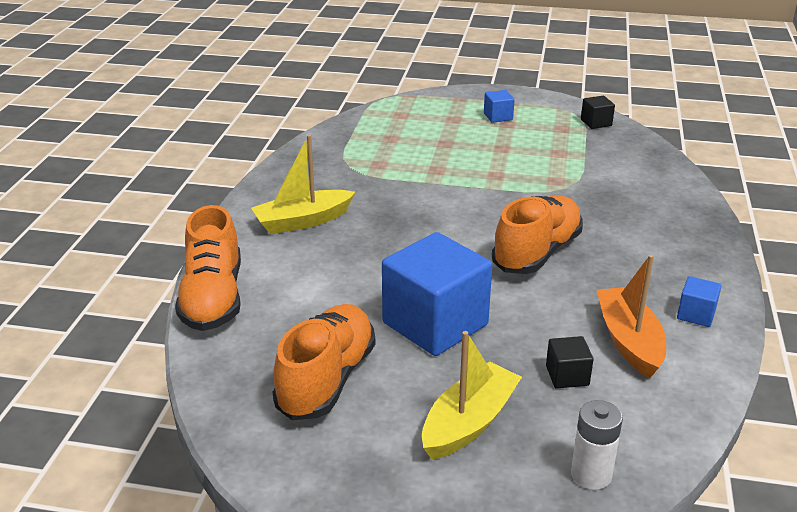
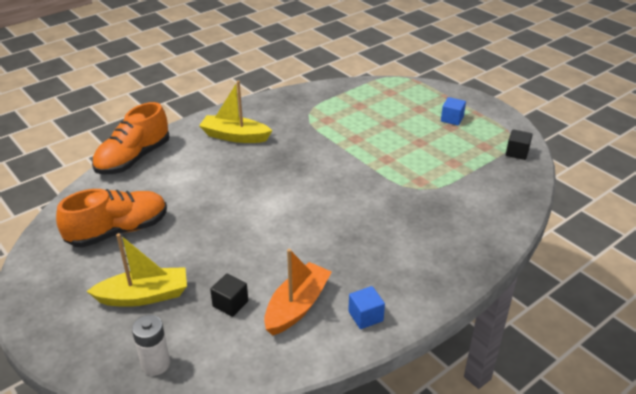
camera: 40 degrees right, 5 degrees up
(435, 324) = (211, 232): blue cube -> none
(537, 253) = (331, 221): orange shoe -> none

